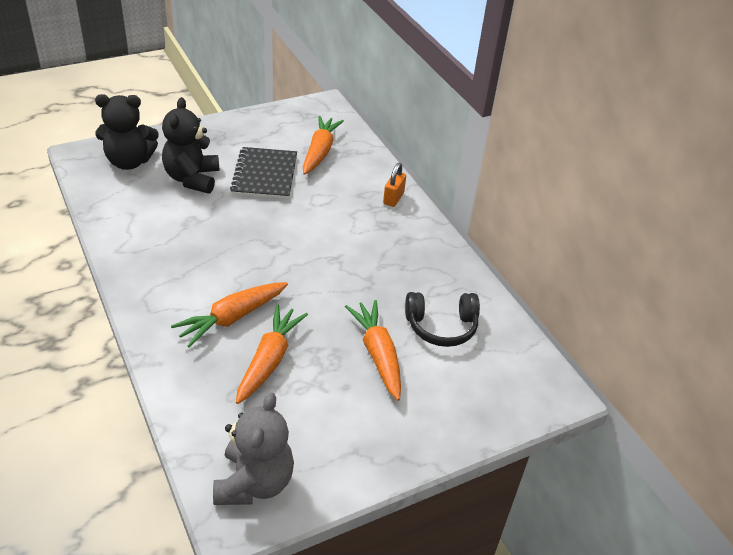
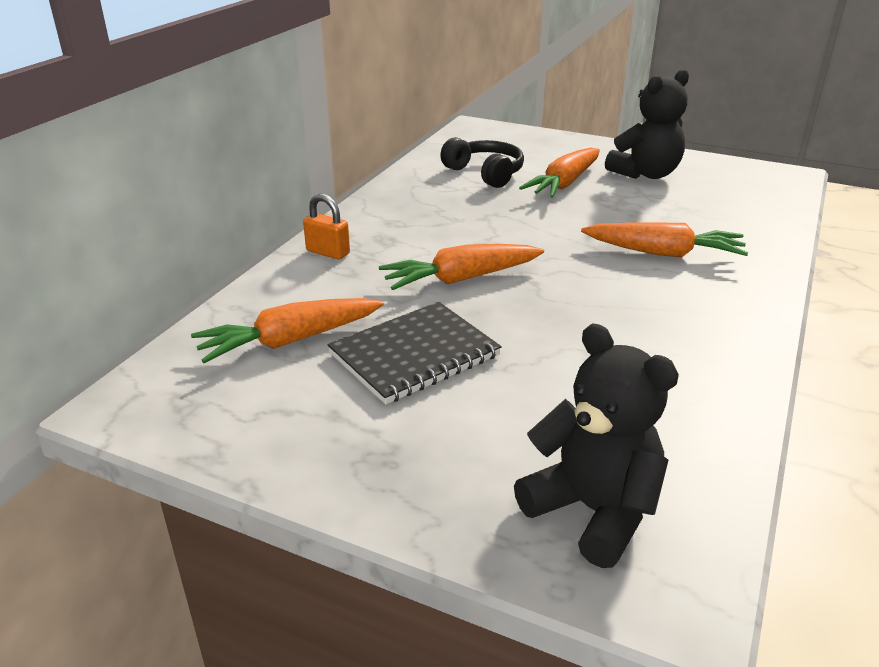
camera: 125 degrees left, 10 degrees down
(192, 179) = (522, 411): black teddy bear -> black teddy bear (645, 174)
(254, 482) = (754, 179): grey teddy bear -> none
(269, 360) = (663, 217): orange carrot -> orange carrot (461, 279)
(393, 198) = (328, 252): orange padlock -> orange padlock turned 45 degrees clockwise

